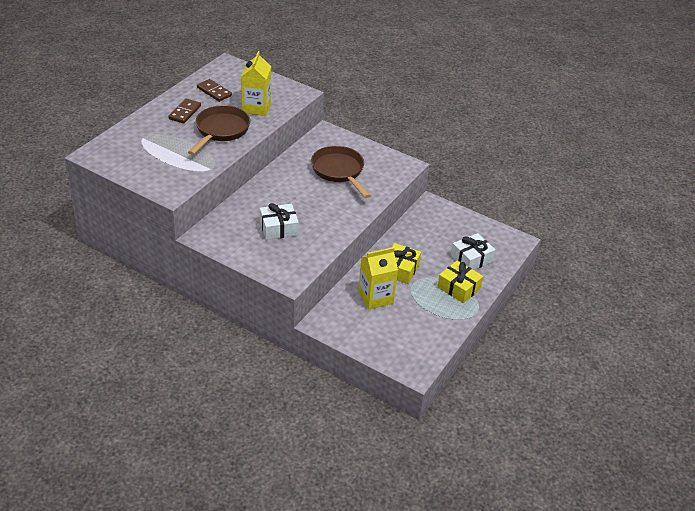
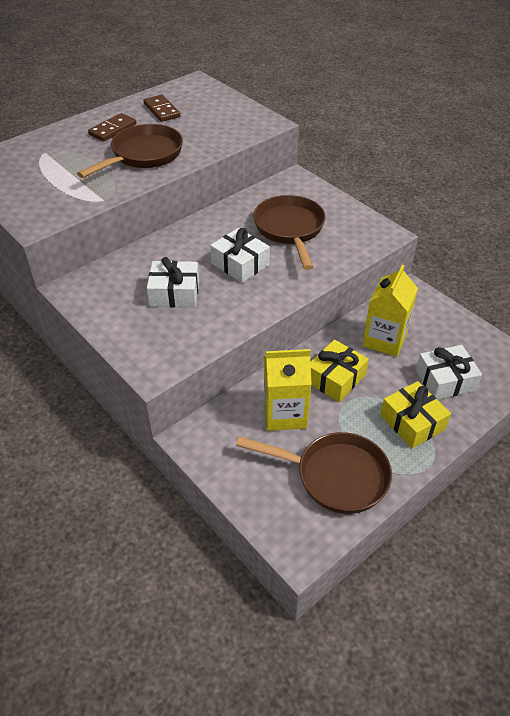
camera: 20 degrees right, 5 degrees up
(256, 107) = (203, 133): yellow carton -> yellow carton (384, 340)
(315, 201) = (240, 264): none -> white gift
(422, 327) = (335, 476): none -> brown pan

